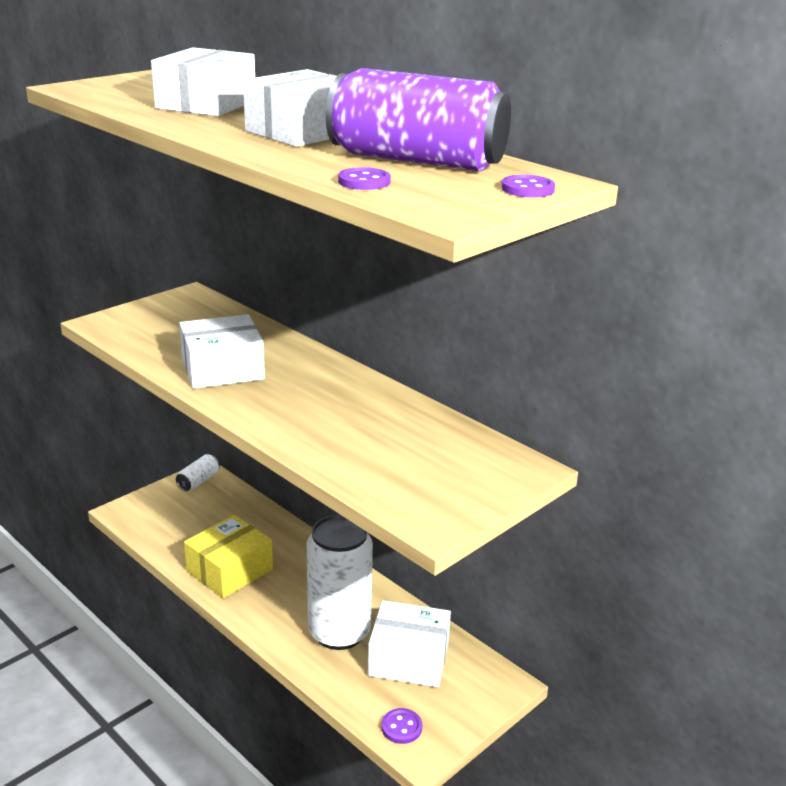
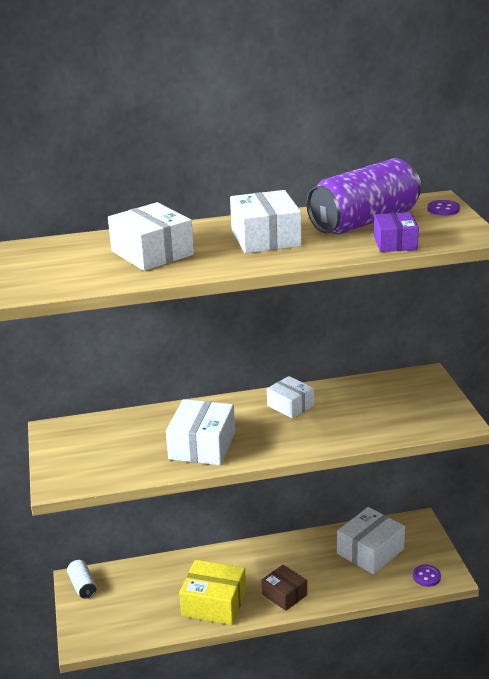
camera: 55 degrees left, 0 degrees up
(230, 570) = (214, 603): yellow box -> yellow box turned 60 degrees counterclockwise
(279, 615) = (284, 594): none -> brown box
(339, 632) = (323, 572): white can -> none
(352, 395) = (290, 405): none -> white box
(364, 181) = (395, 243): purple button -> purple box

